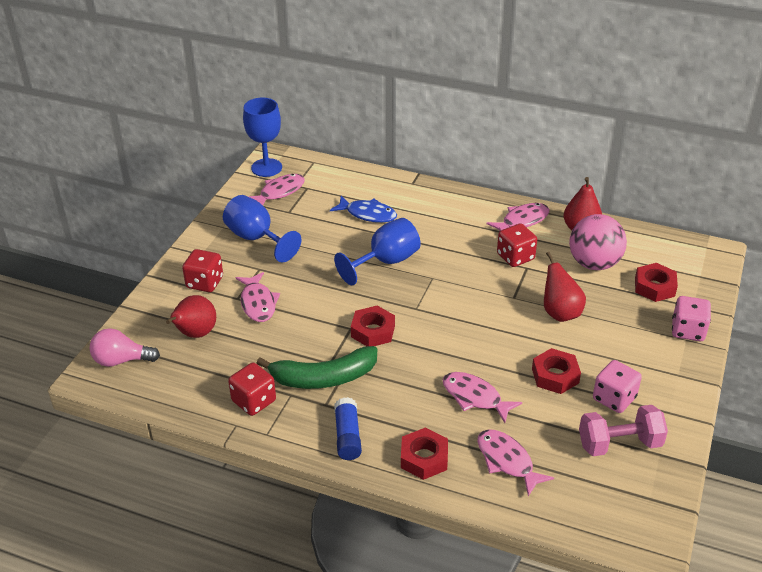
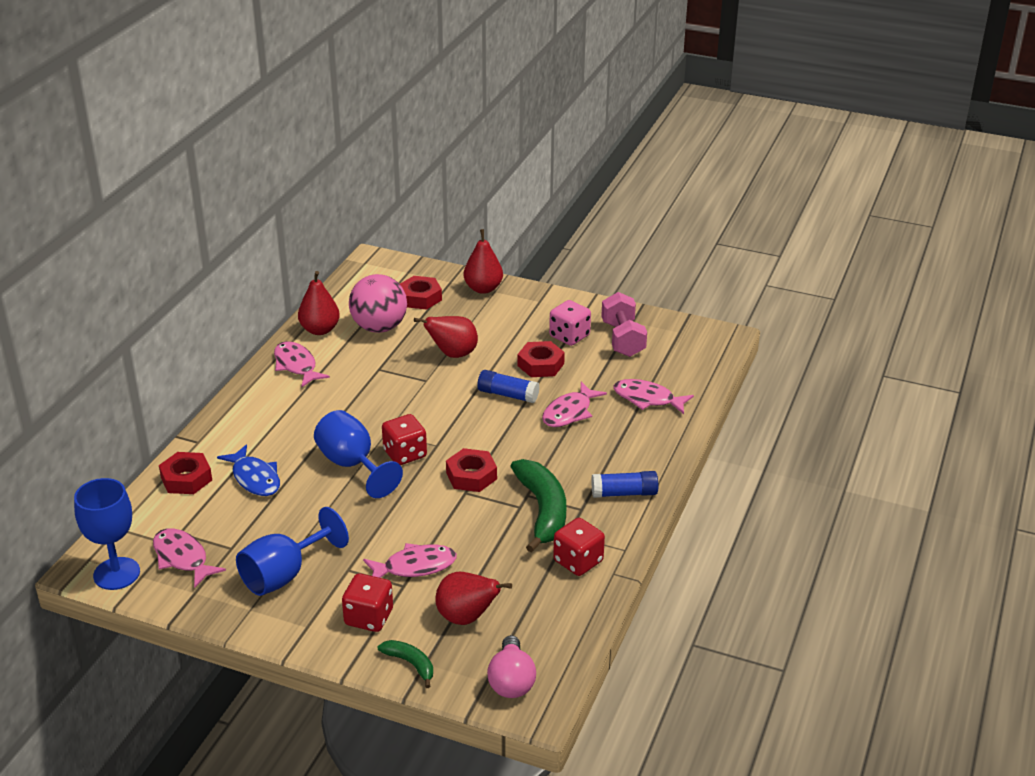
camera: 90 degrees left, 5 degrees down
(152, 306) = (410, 664): none -> green banana
(368, 214) = (255, 478): blue fish -> blue fish turned 120 degrees clockwise
(424, 458) = (648, 446): red nut -> red nut (186, 479)
(498, 352) = (508, 395): none -> blue glue stick
(507, 461) = (647, 399): pink fish -> pink fish turned 60 degrees clockwise
(515, 257) = (360, 374): red dice -> red dice (405, 454)
(687, 330) = (483, 288): pink dice -> red pear

